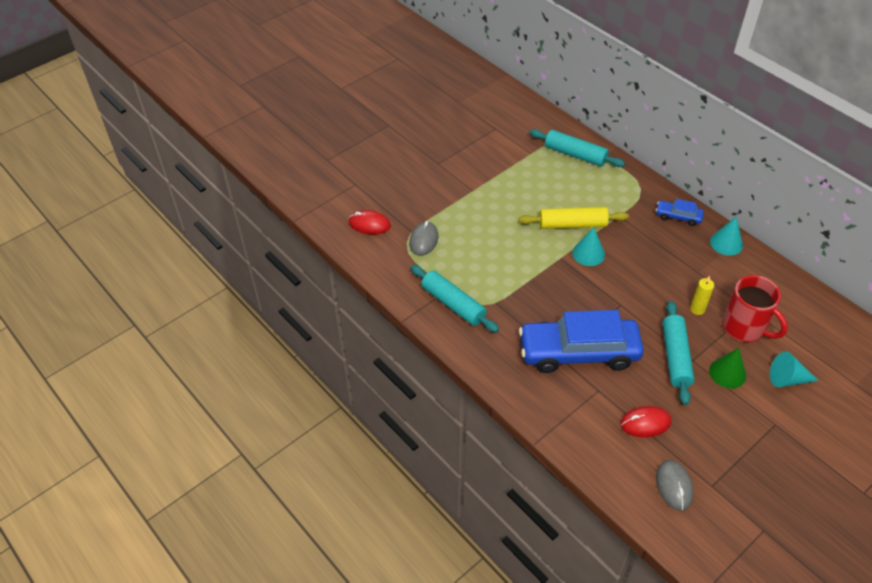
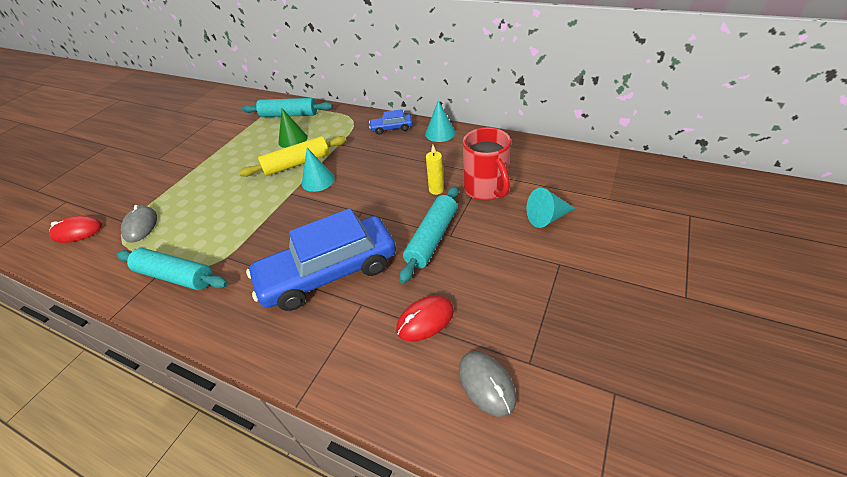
camera: 20 degrees left, 5 degrees down
(675, 357) = (432, 238): turquoise rolling pin -> turquoise rolling pin turned 45 degrees clockwise
(727, 373) = (489, 234): green cone -> green cone (293, 139)
(745, 328) = (486, 189): red mug -> red mug turned 45 degrees clockwise

